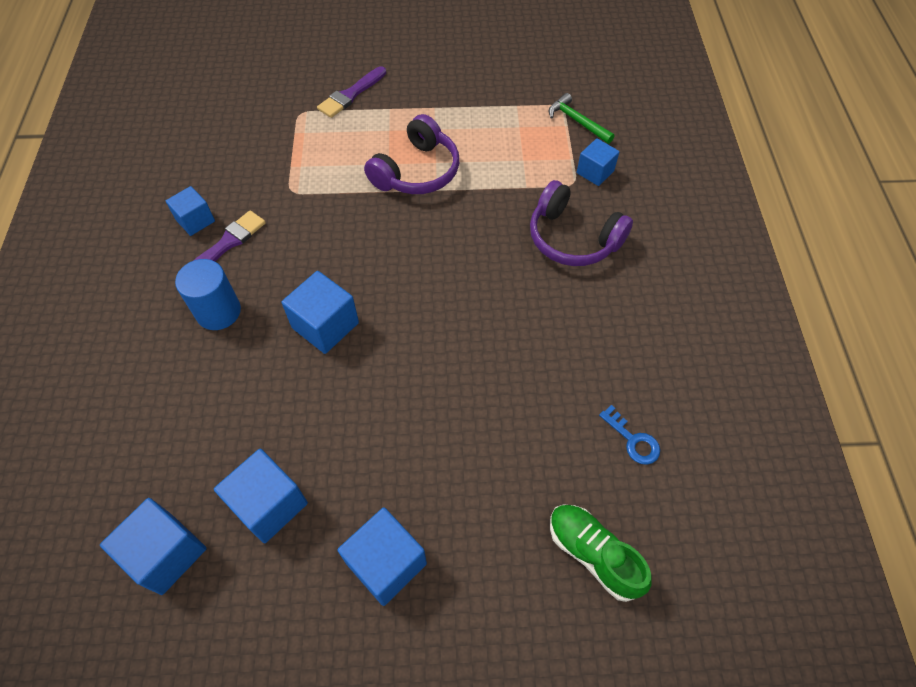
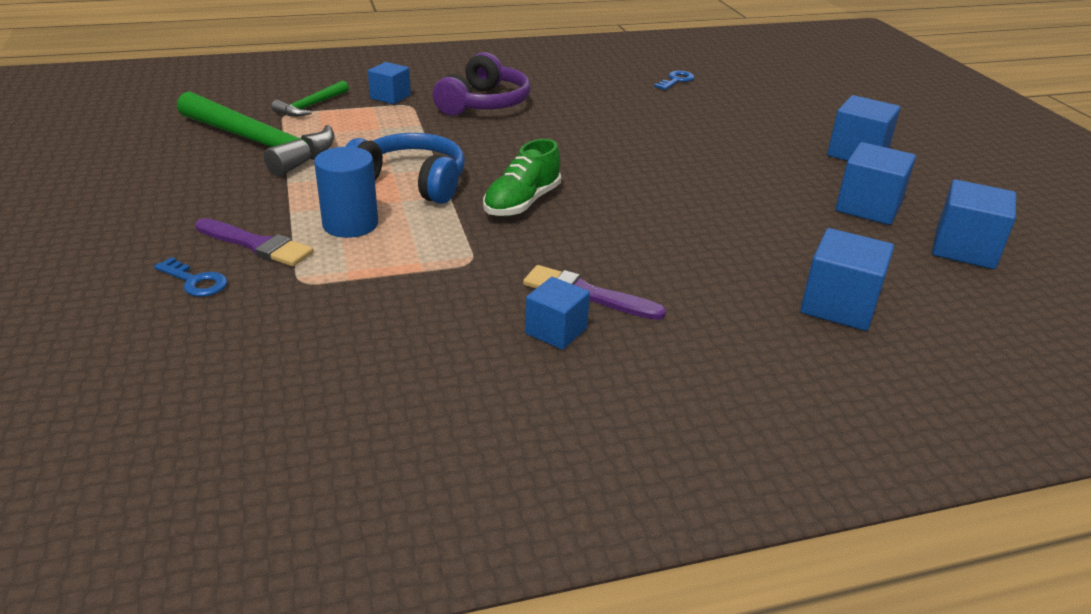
camera: 105 degrees left, 25 degrees down
(218, 312) = (692, 278): blue cylinder -> blue cylinder (350, 224)
(318, 72) = (195, 281): none -> blue key
(325, 325) = (663, 208): blue cube -> blue cube (839, 306)
(417, 171) = (411, 182): purple headphones -> blue headphones
(504, 93) = (259, 144): none -> green hammer
(593, 554) = (773, 90): green shoe -> green shoe (522, 203)

